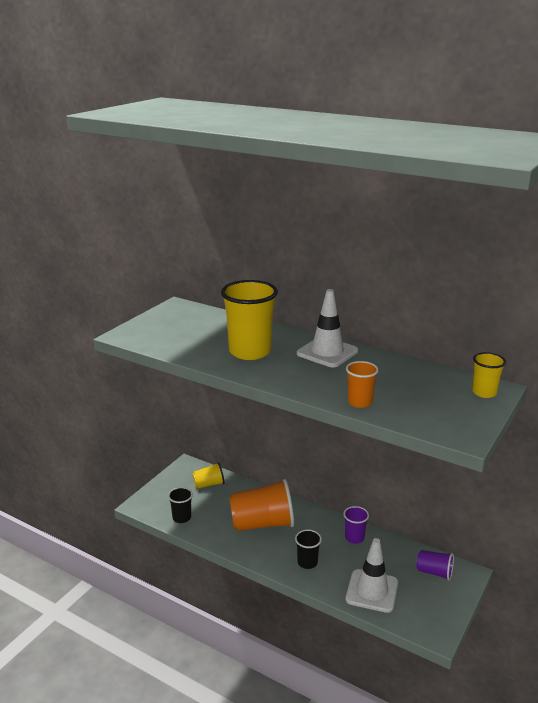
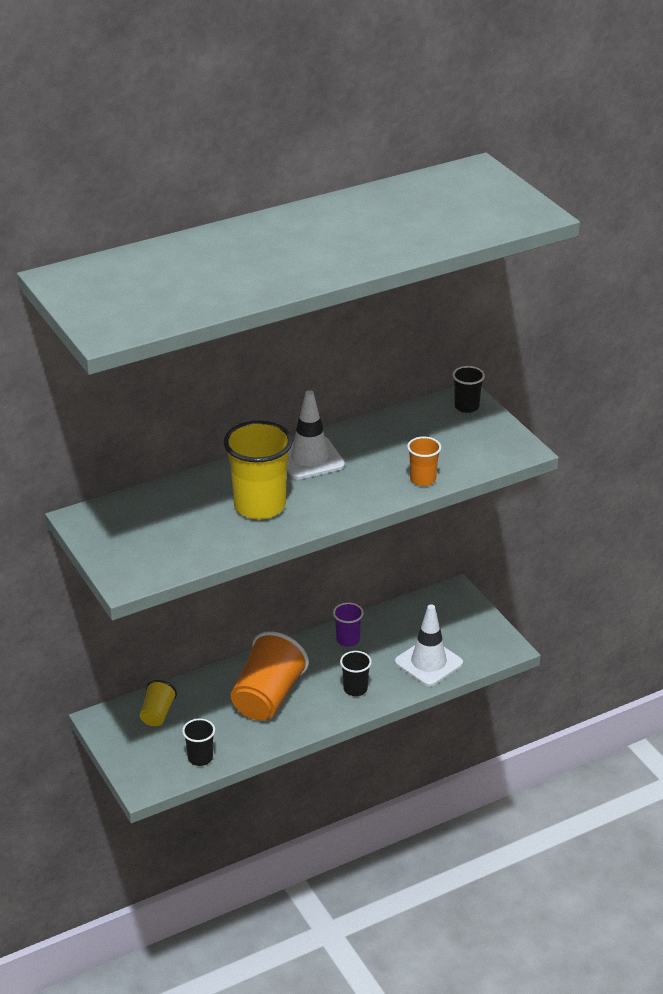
camera: 60 degrees left, 10 degrees up
(434, 572) = (437, 611): purple cup -> none
(484, 392) = (466, 407): yellow cup -> black cup

